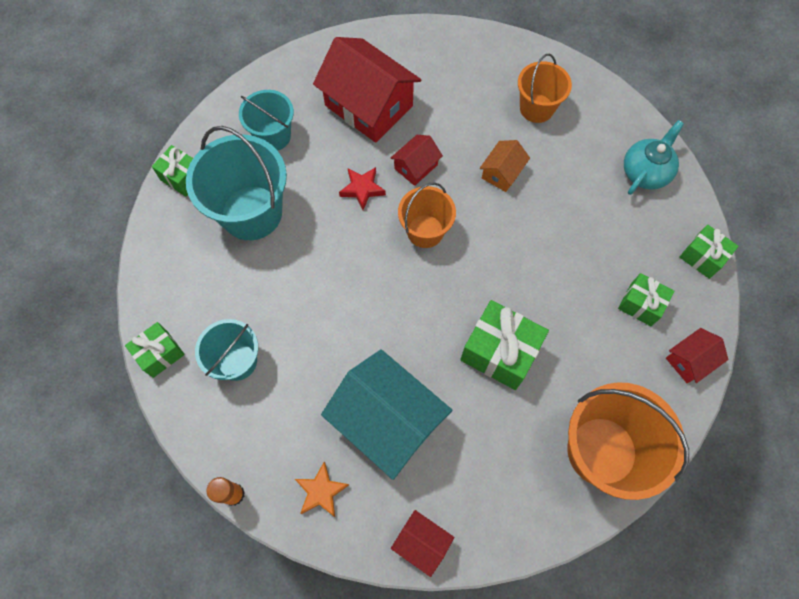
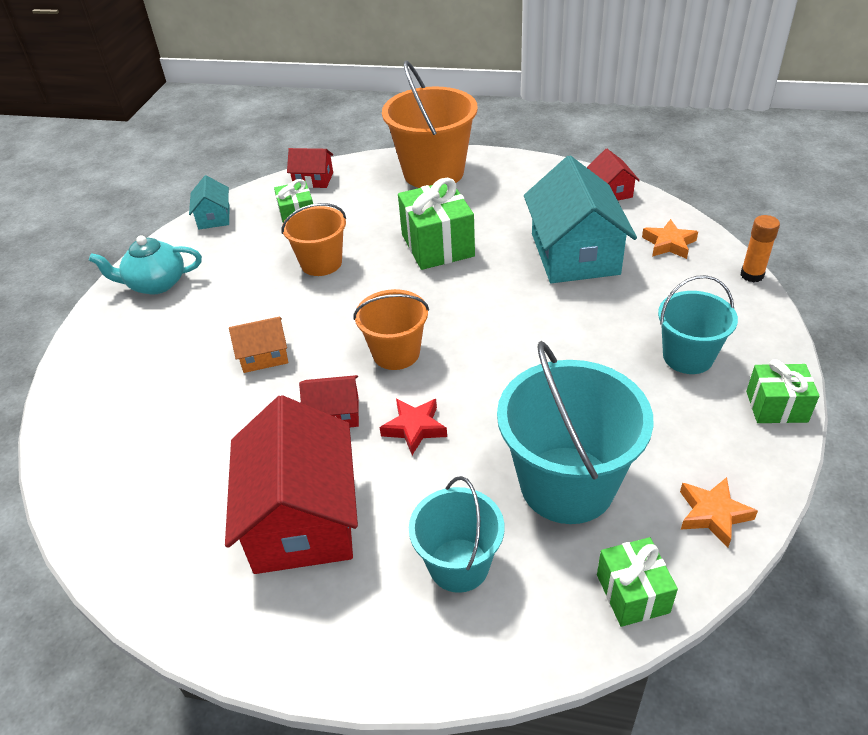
camera: 135 degrees left, 25 degrees down
(164, 247) = (713, 514): none -> orange star
(536, 108) = (148, 389): orange bucket -> orange bucket (321, 263)
(702, 257) = (214, 217): green gift -> turquoise house

